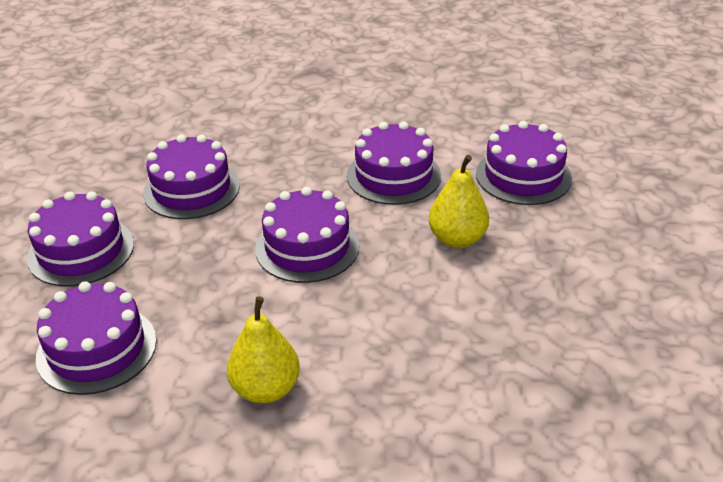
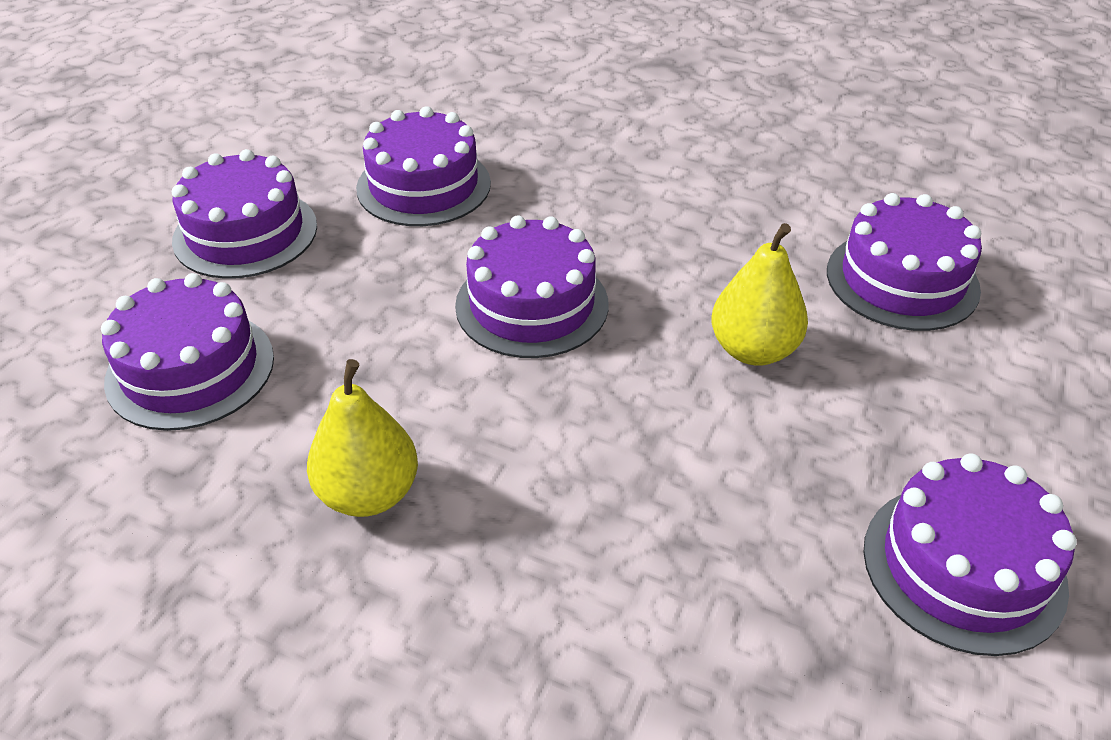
camera: 20 degrees right, 5 degrees up
(393, 175) = (705, 232): purple cake -> purple cake (963, 567)

